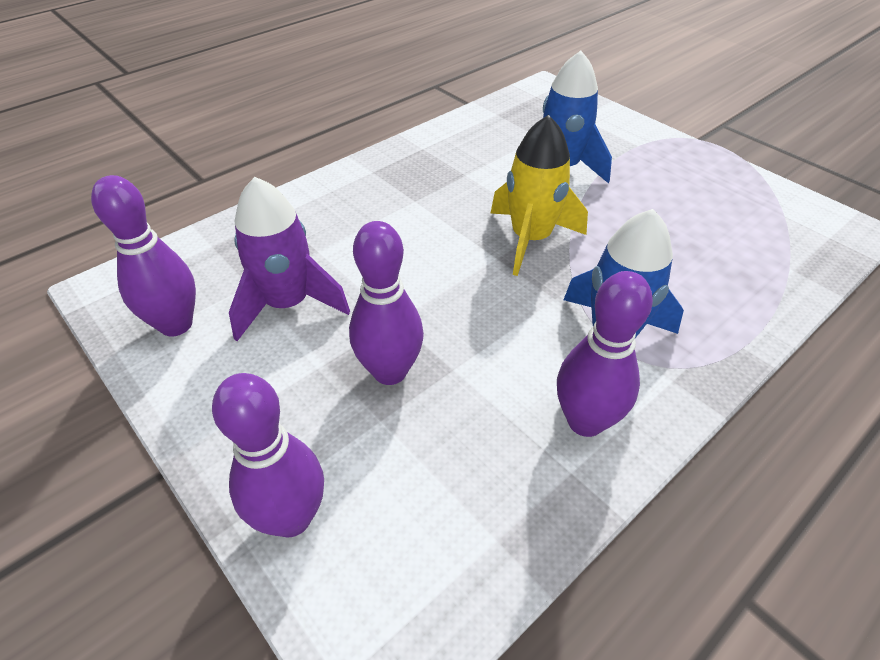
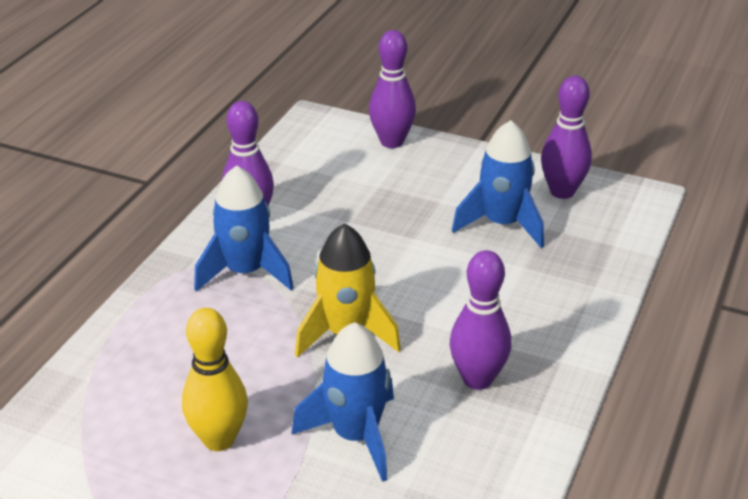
camera: 155 degrees right, 10 degrees down
(288, 304) = (502, 224): purple rocket -> blue rocket
(390, 371) = (392, 208): purple bowling pin -> purple bowling pin (477, 379)
(668, 192) = (219, 439): none -> yellow bowling pin

